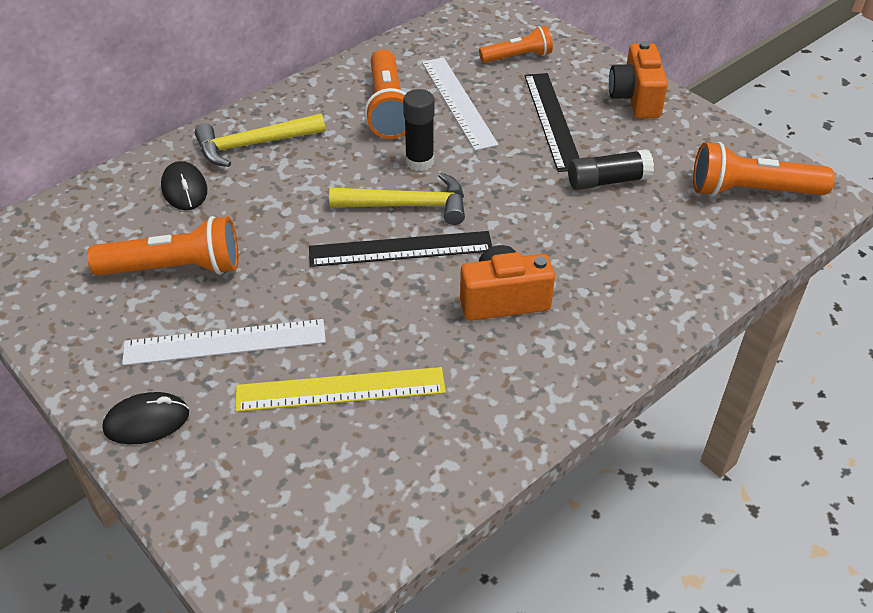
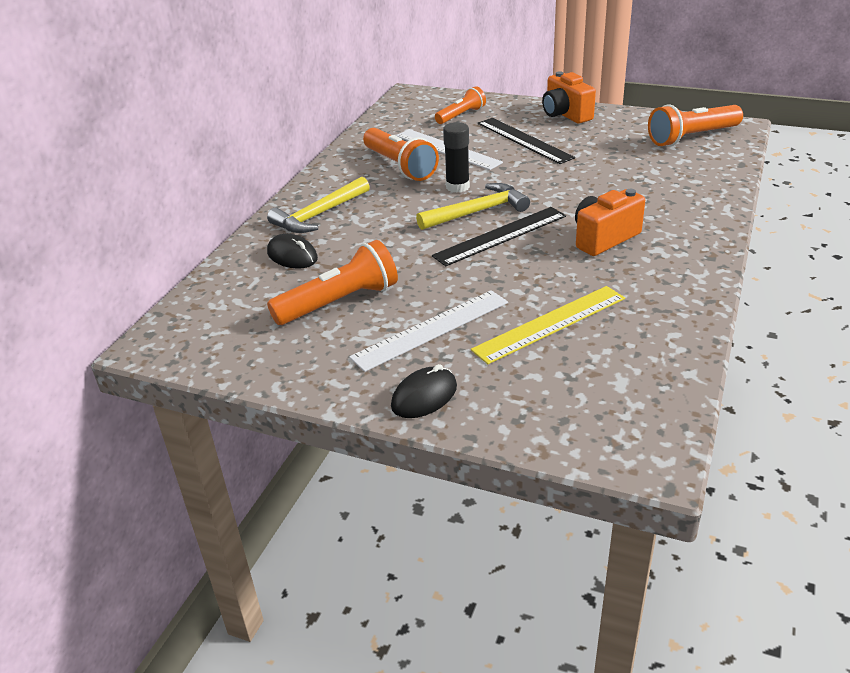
camera: 25 degrees left, 10 degrees down
(608, 181) = (598, 159): black glue stick -> none

